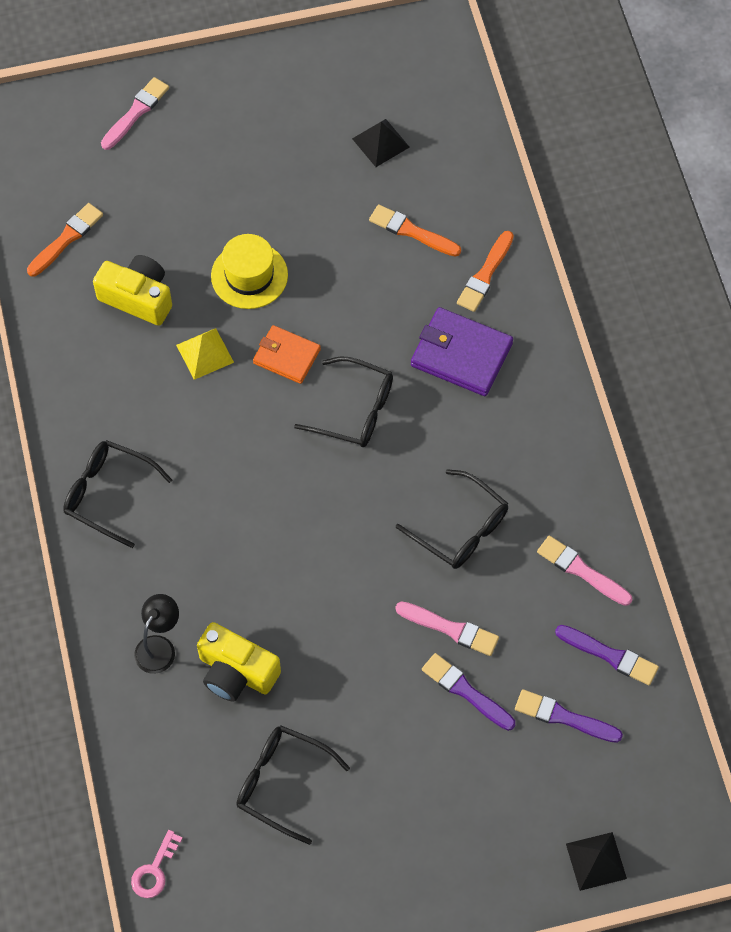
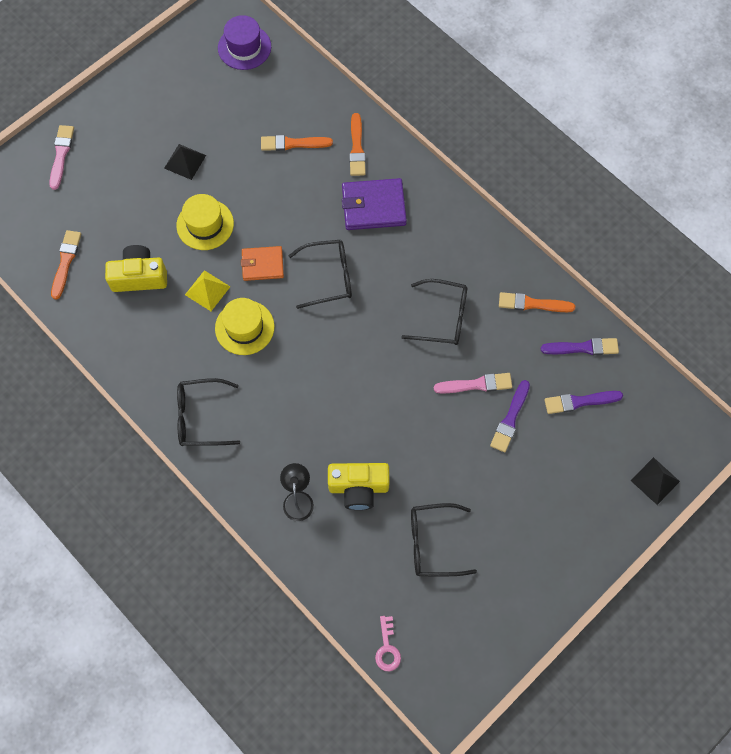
camera: 30 degrees left, 5 degrees up
(220, 418) = (244, 327): none -> yellow hat
(380, 143) = (237, 96): black pyramid -> black pyramid (185, 161)
(425, 88) = (244, 47): none -> purple hat
(465, 691) = (510, 419): purple brush -> purple brush turned 75 degrees counterclockwise
(581, 570) = (532, 304): pink brush -> orange brush

